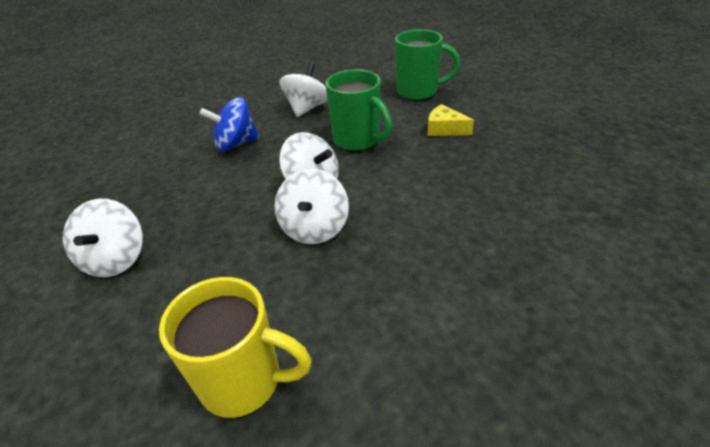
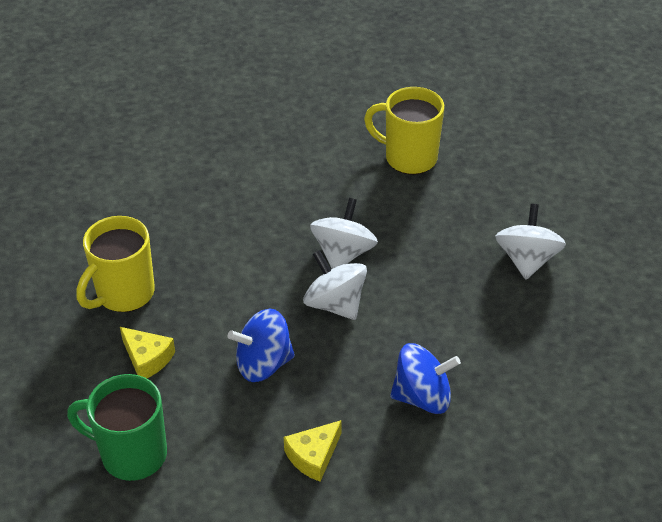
camera: 170 degrees left, 5 degrees up
(307, 108) = (313, 456): white spinning top -> yellow cheese
(358, 141) = (263, 364): green mug -> blue spinning top
(498, 160) = (124, 294): none -> yellow mug

